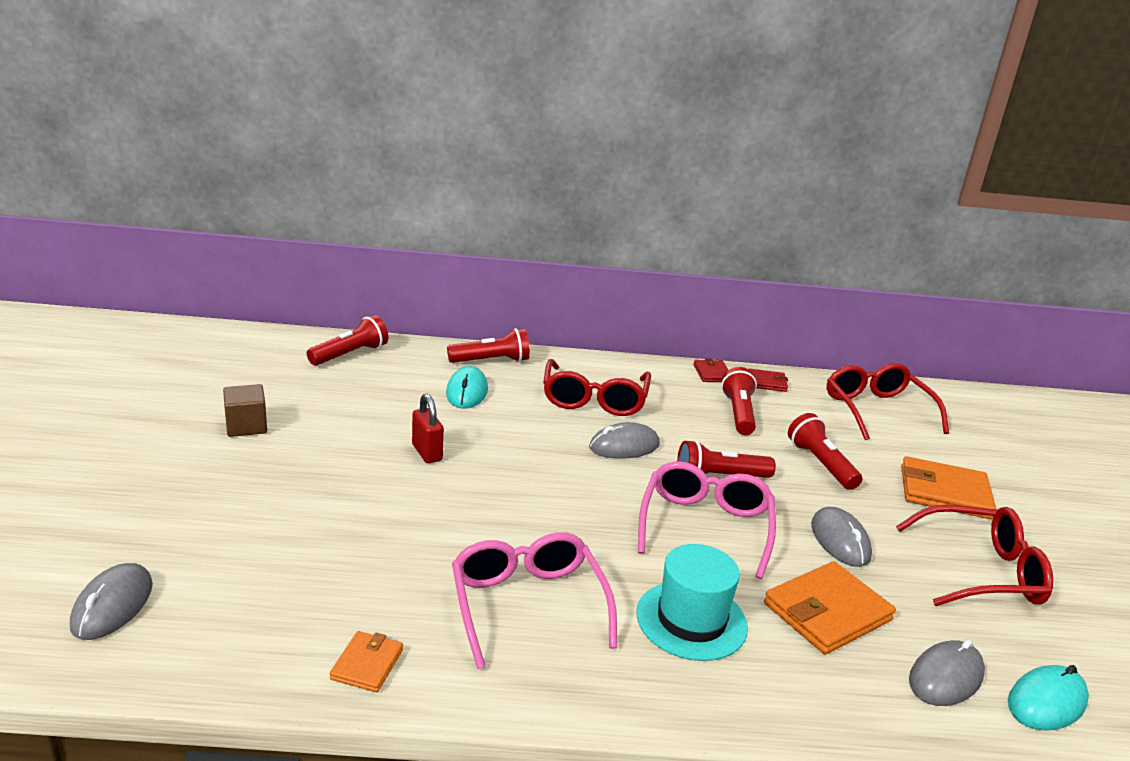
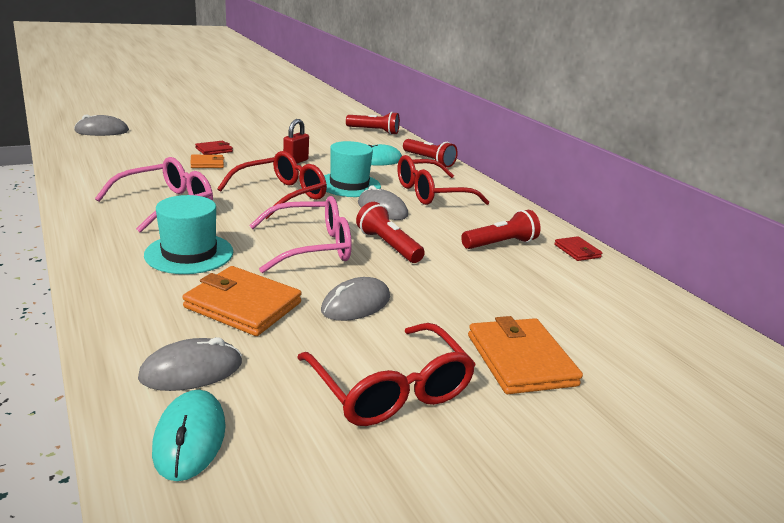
camera: 60 degrees right, 0 degrees up
(246, 426) = (269, 126): brown cube -> none
(367, 664) = (88, 178): orange wallet -> orange wallet (207, 163)
(537, 442) = (349, 185): none -> turquoise hat
(712, 373) = (548, 227): red wallet -> red wallet (214, 150)
(820, 464) = (473, 286): red flashlight -> none
(877, 411) = (628, 310): red glasses -> red glasses (280, 195)
(945, 677) = (191, 370): grey mouse -> grey mouse turned 45 degrees counterclockwise
(1046, 702) = (190, 438): turquoise mouse -> turquoise mouse turned 60 degrees clockwise

